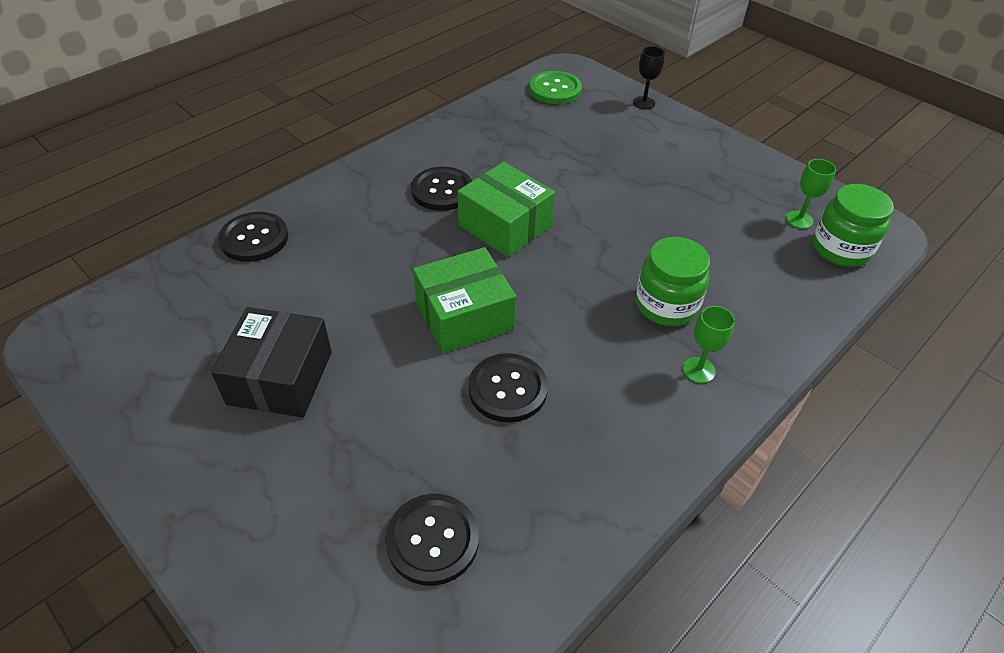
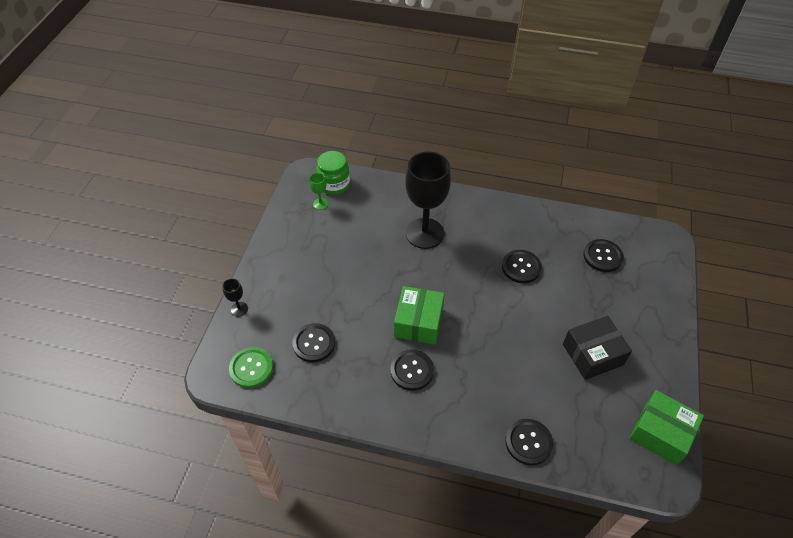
camera: 120 degrees left, 5 degrees up
(464, 316) = (496, 305): green box -> green box (660, 433)
(549, 135) = (314, 343): none -> black button
(666, 305) = (425, 233): green jar -> black goblet
(698, 370) = (455, 210): green goblet -> none

